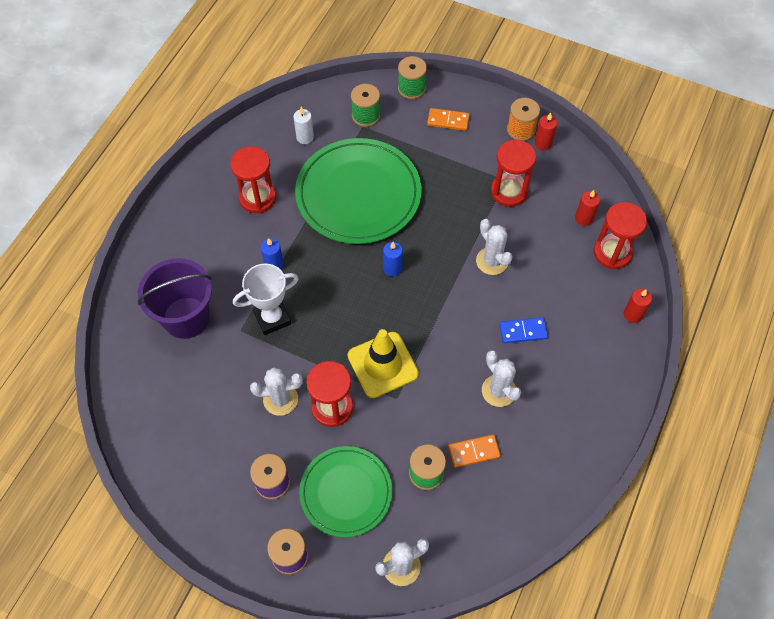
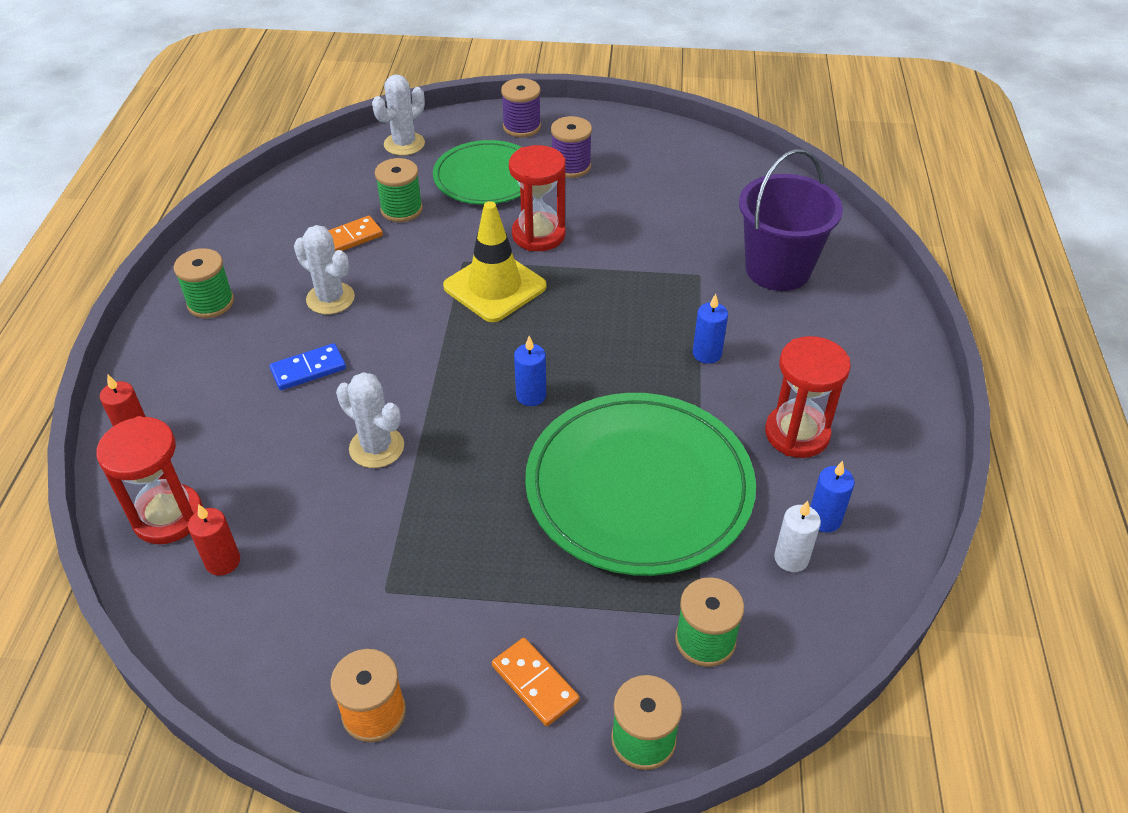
camera: 160 degrees right, 15 degrees down
(272, 318) = (667, 296): white trophy -> none
(276, 150) = (824, 519): none -> blue candle
(280, 399) = (604, 227): white cactus -> none
(448, 121) = (535, 683): orange domino -> orange domino turned 60 degrees clockwise
(509, 191) = (372, 570): red hourglass -> none
(543, 143) = (320, 694): red candle -> none
(583, 414) = (211, 303): none -> green spool

